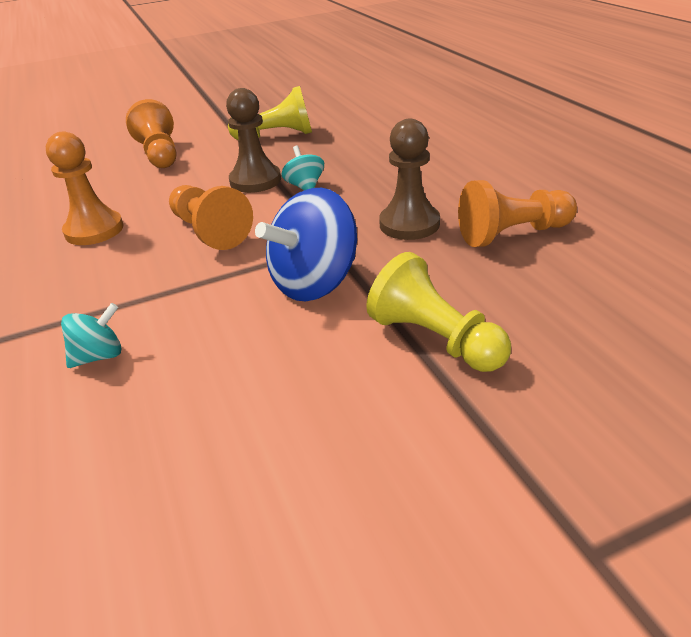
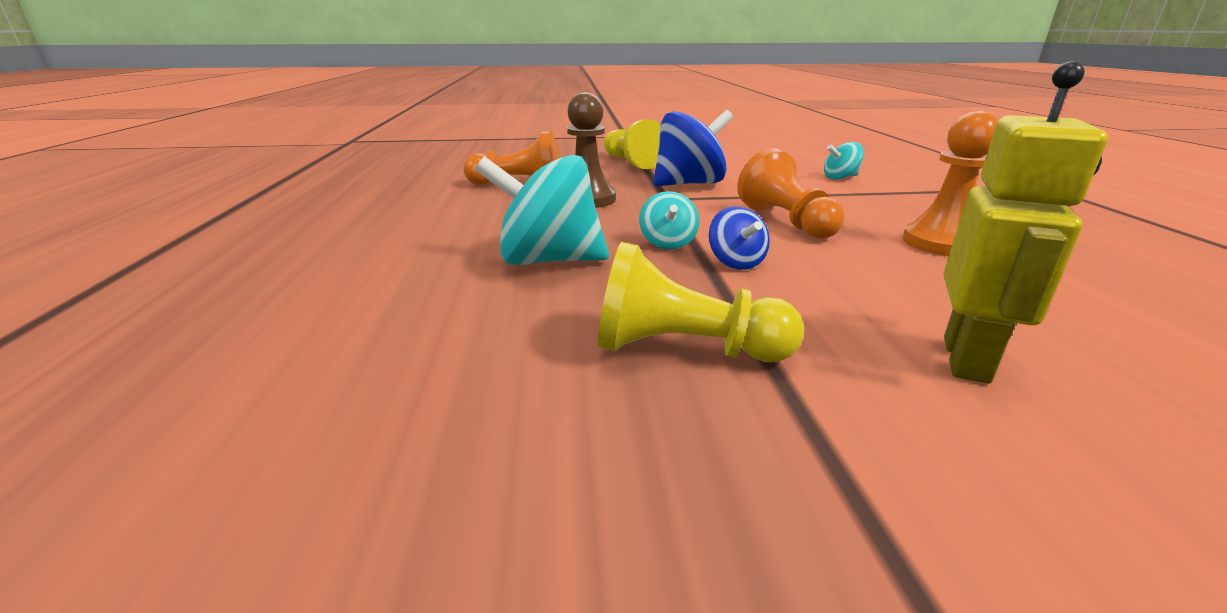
camera: 165 degrees left, 10 degrees down
(159, 154) = (967, 360): orange pawn -> yellow robot
(255, 181) = (736, 262): brown pawn -> blue spinning top
(374, 158) = (548, 260): none -> turquoise spinning top

